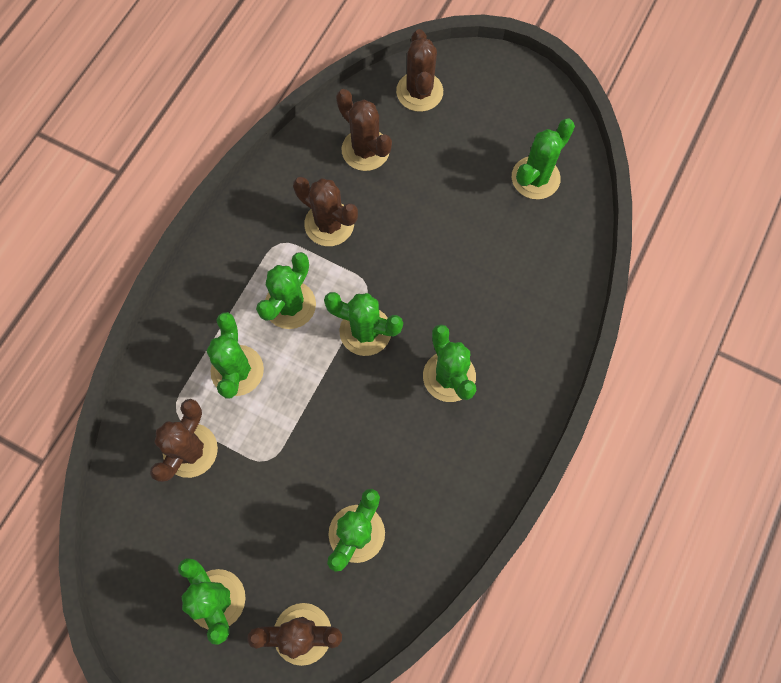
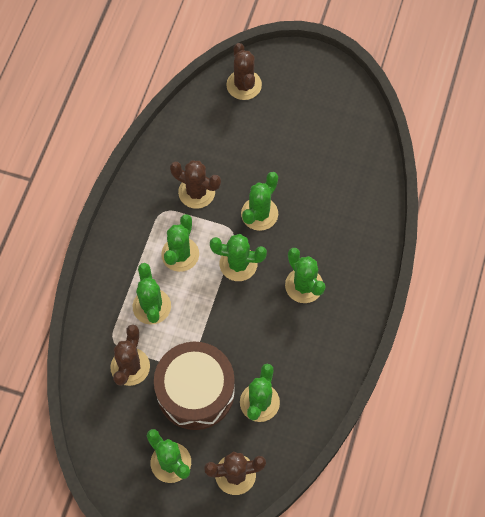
camera: 10 degrees left, 5 degrees down
(272, 501) = (195, 391): none -> brown drum
(365, 150) = (212, 134): brown cactus -> none
(535, 178) = (340, 135): green cactus -> green cactus (259, 214)

